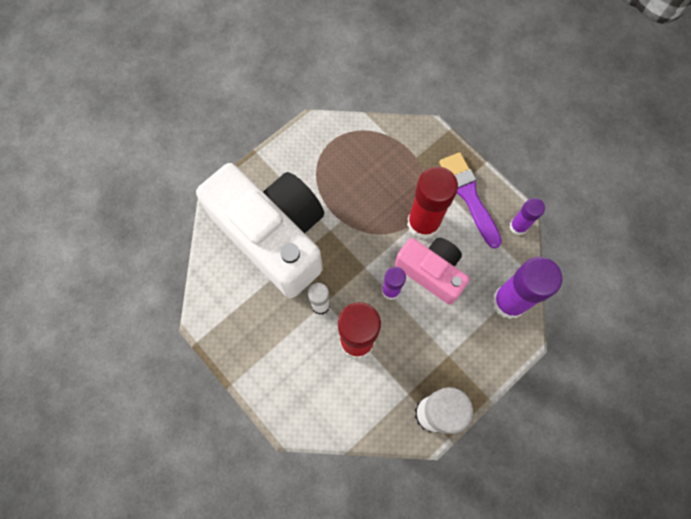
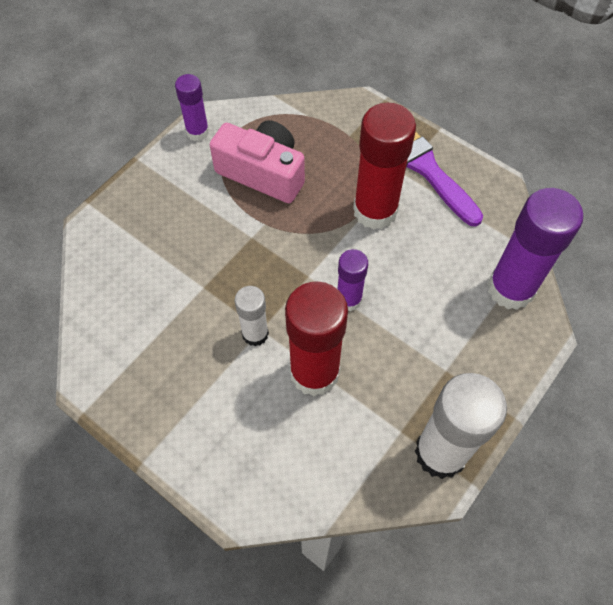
camera: 10 degrees left, 10 degrees down
(273, 236) = (175, 256): white camera -> none
(431, 272) = (399, 268): pink camera -> pink camera (263, 173)
(518, 226) = (499, 196): purple glue stick -> purple glue stick (197, 132)

